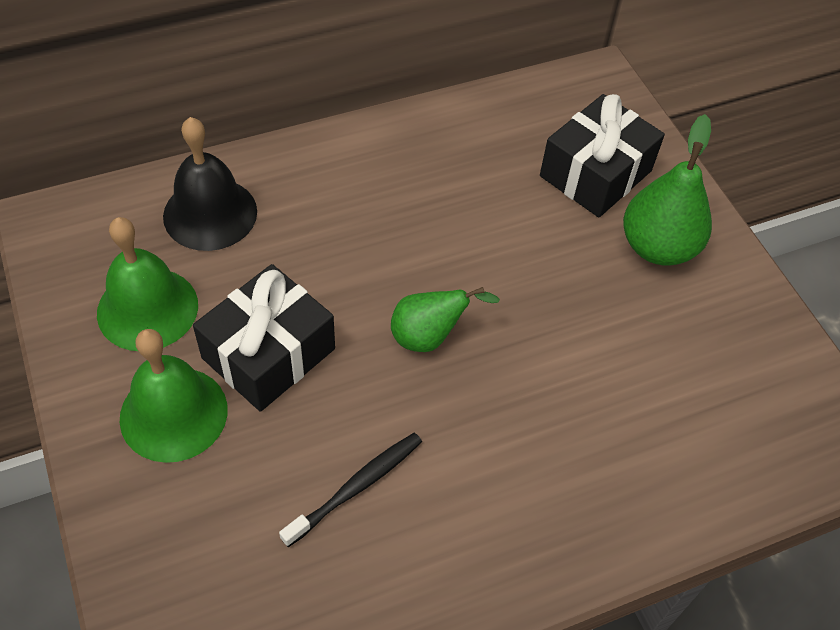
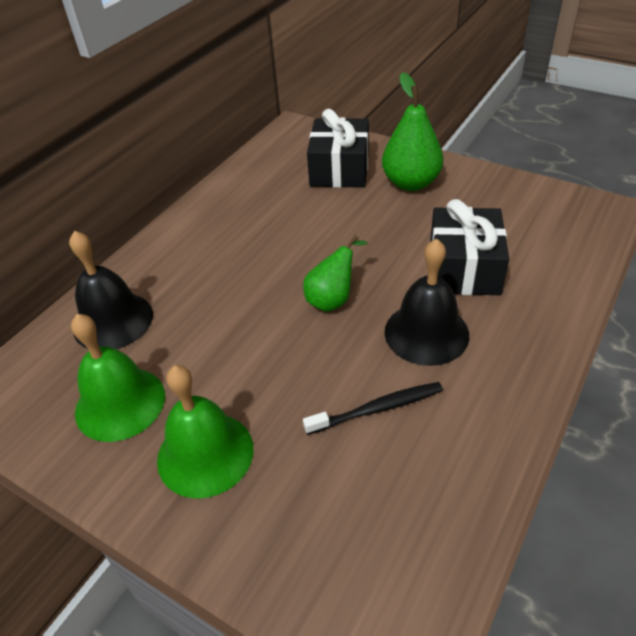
camera: 30 degrees left, 10 degrees down
(268, 353) = (237, 373): black gift -> black gift (463, 268)
(357, 487) = (378, 409): black toothbrush -> black toothbrush turned 60 degrees clockwise
(483, 443) = (426, 333): none -> black bell

